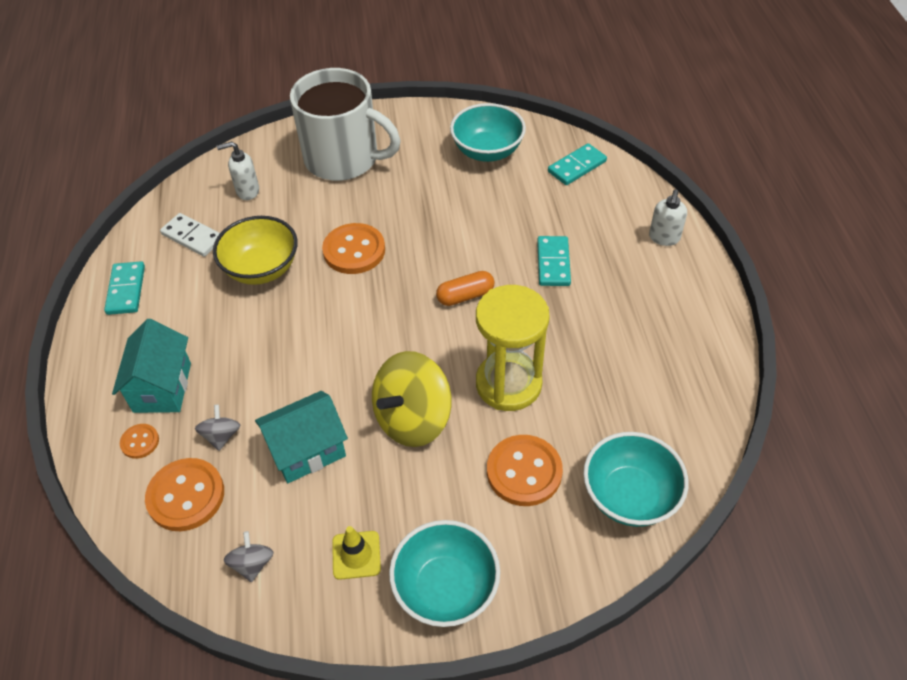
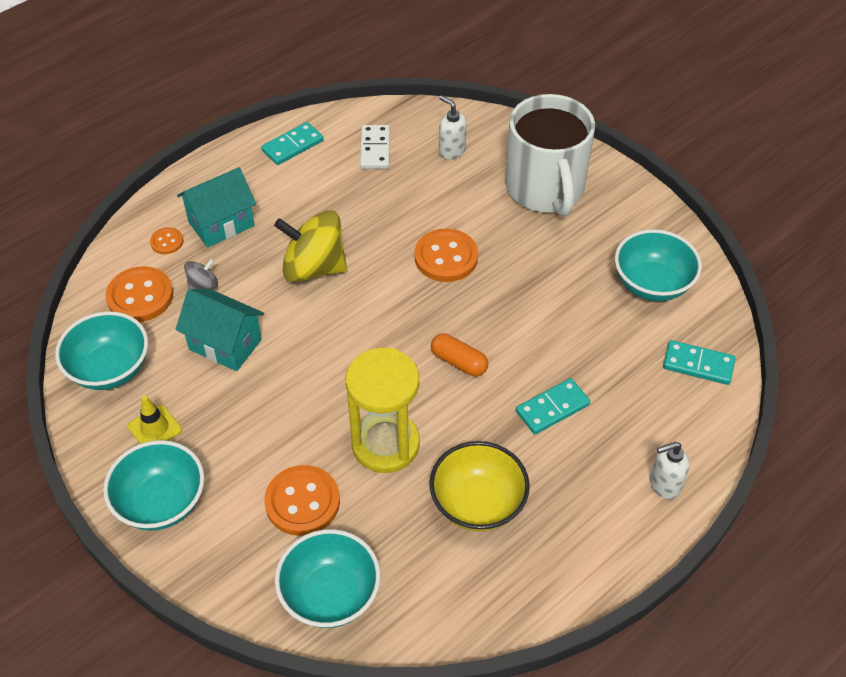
camera: 55 degrees right, 0 degrees up
(252, 564) = (110, 369): grey spinning top -> turquoise bowl
(262, 269) = (377, 210): yellow bowl -> yellow bowl (477, 503)
(413, 418) = (302, 395): yellow spinning top -> yellow spinning top (314, 268)

